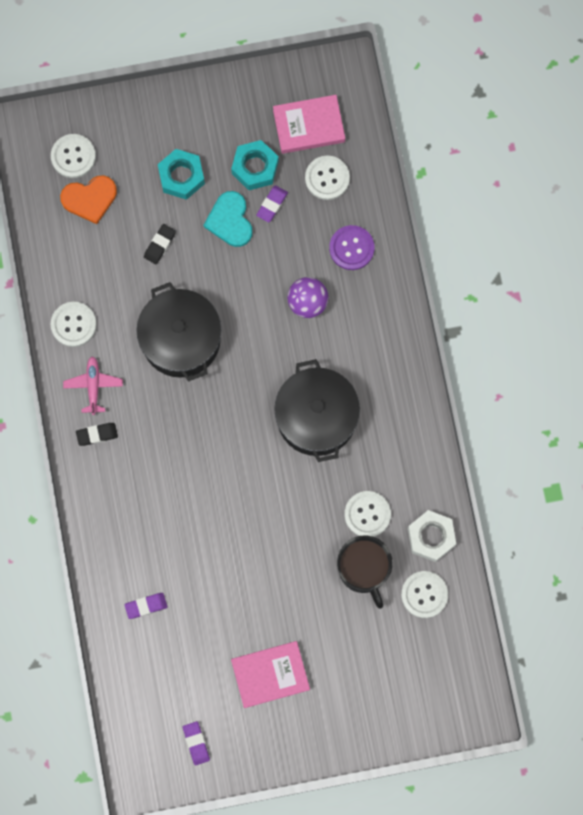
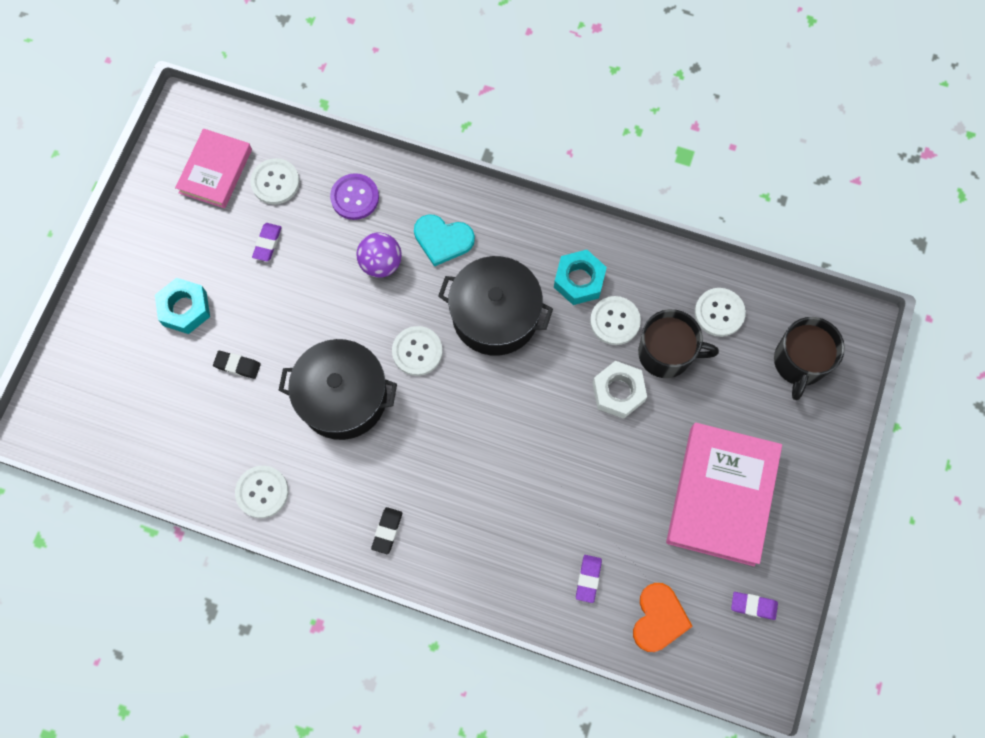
camera: 60 degrees left, 5 degrees down
(73, 156) = (95, 398): white button -> white button (417, 351)
(90, 199) = (147, 406): orange heart -> orange heart (659, 618)
(93, 386) = (336, 507): pink plane -> none
(159, 245) = (237, 365): black eraser -> black eraser turned 45 degrees counterclockwise
(230, 220) = (257, 288): turquoise heart -> turquoise heart (443, 240)
(255, 167) = (222, 239): turquoise nut -> turquoise nut (579, 280)
(270, 675) = (722, 495): pink book -> pink book, size x1.61
(272, 205) = (267, 243): purple eraser -> purple eraser turned 45 degrees clockwise
(419, 681) = (799, 362): none -> black mug
(431, 537) = (668, 277): white nut -> white nut (618, 392)

